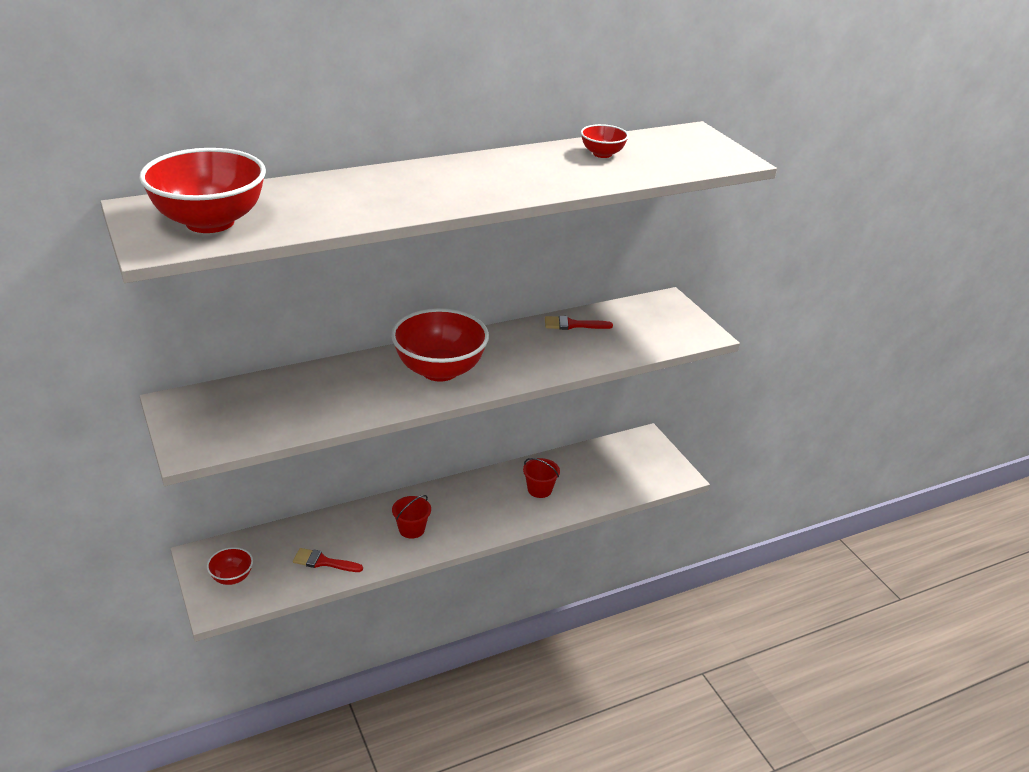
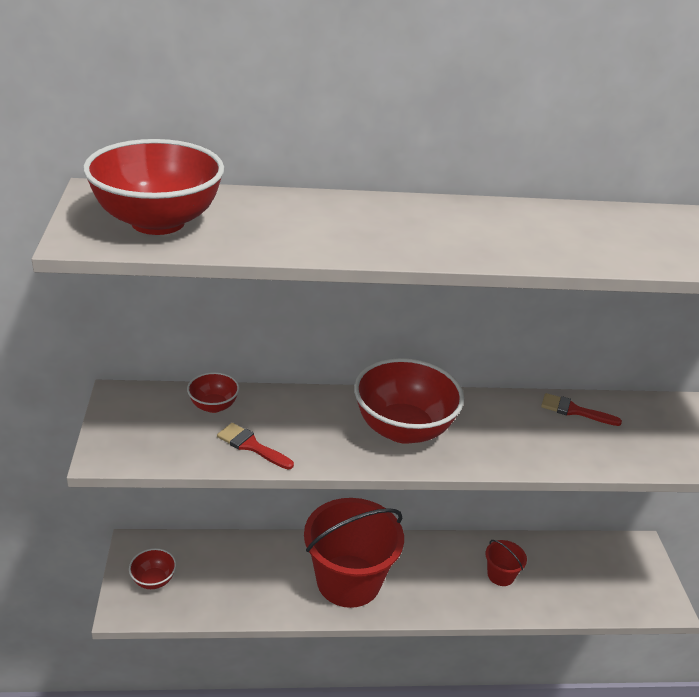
camera: 20 degrees right, 0 degrees up
(323, 562) = (246, 590): red brush -> red brush (251, 446)
(411, 529) = (348, 581): red bucket -> red bucket, size x2.31
(602, 154) = (645, 227): red bowl -> red bowl (213, 406)

